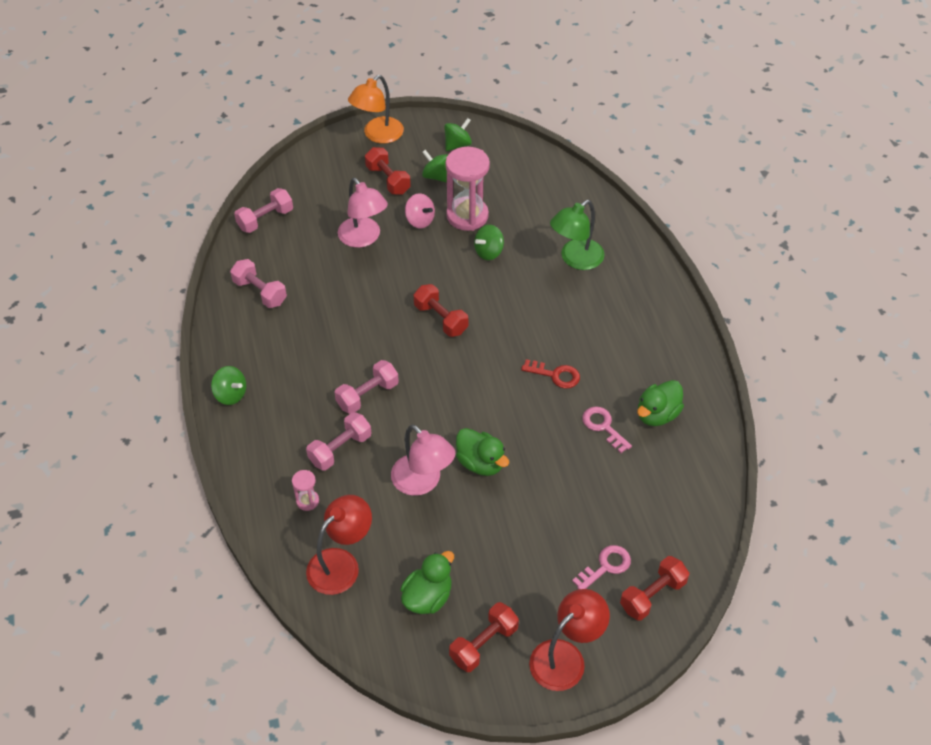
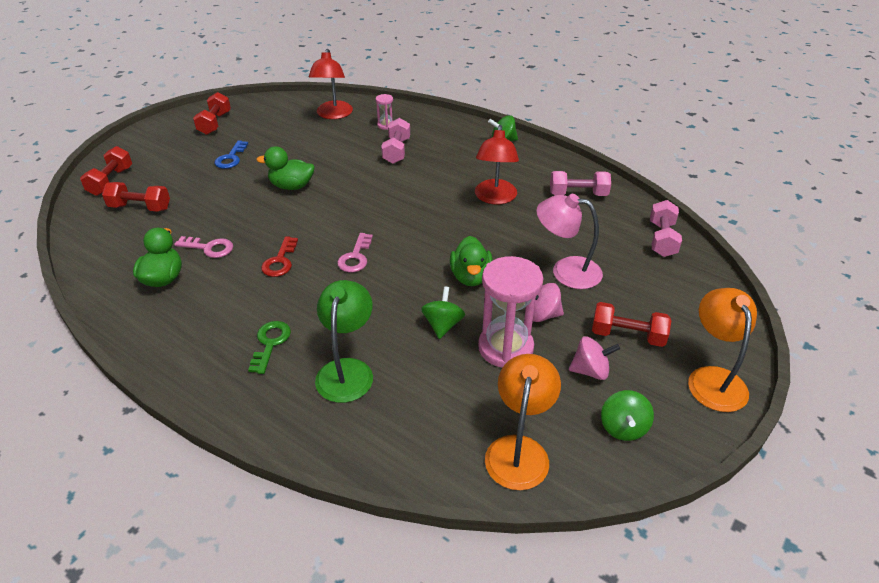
camera: 140 degrees right, 10 degrees down
(367, 395) = (415, 181): pink dumbbell -> none
(423, 482) = (323, 161): pink lamp -> none
(427, 597) = (266, 124): green duck -> green duck (470, 277)
(436, 176) = (590, 371): green spinning top -> pink spinning top
(441, 319) = (420, 249): red dumbbell -> red dumbbell (140, 207)
(508, 553) = (231, 158): none -> blue key
(522, 166) = (519, 450): none -> orange lamp
(555, 375) = (280, 261): red key -> red key turned 60 degrees counterclockwise
(565, 657) = (158, 138): red lamp -> red lamp (495, 198)
(606, 566) = (155, 179): pink key -> pink key (355, 257)
(611, 306) = (270, 343): none -> green key

